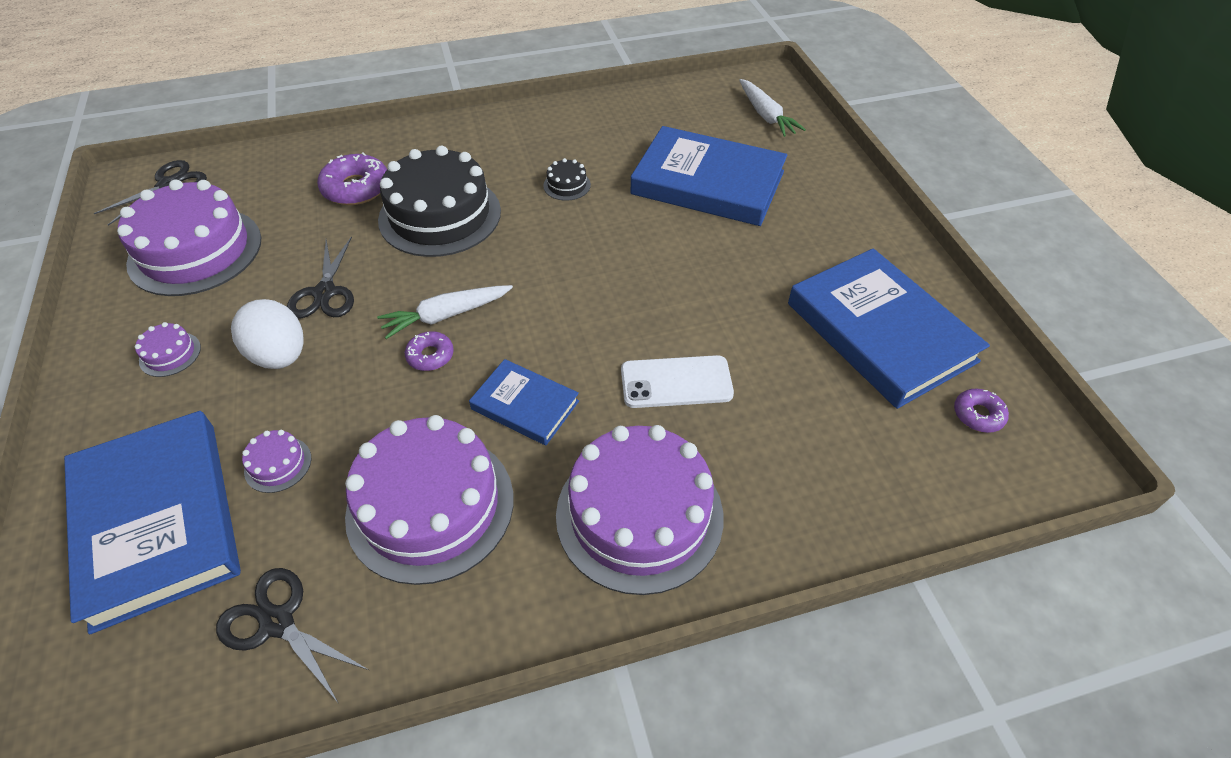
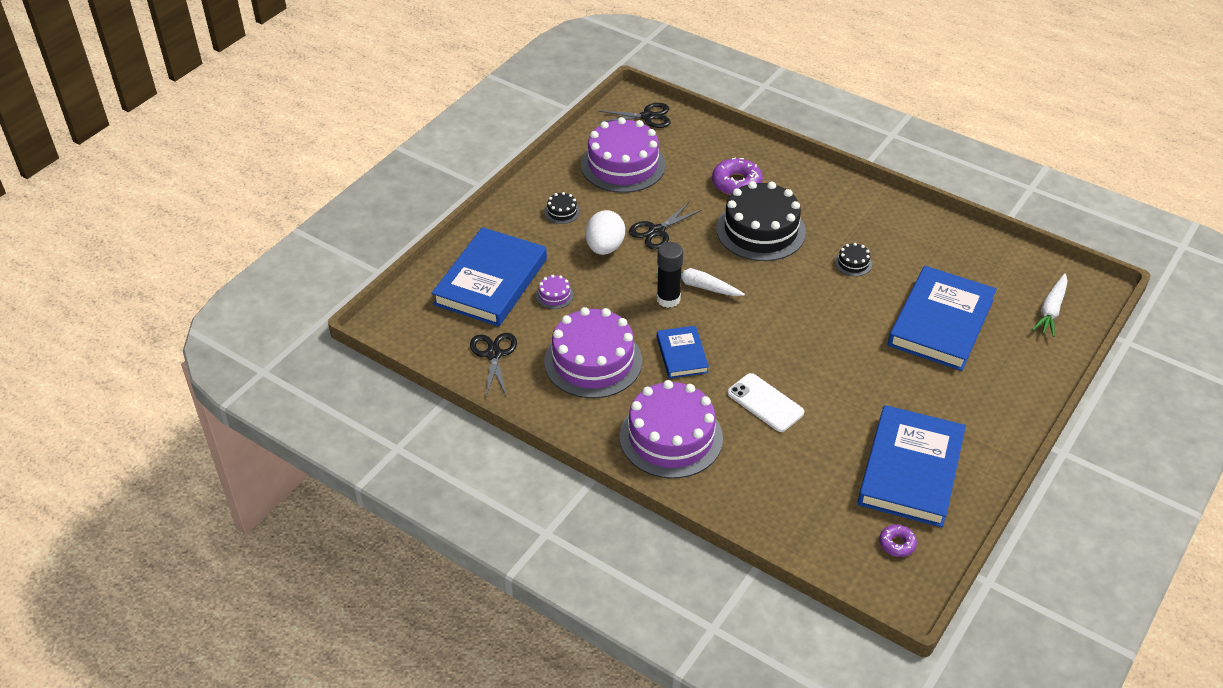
camera: 50 degrees right, 5 degrees down
(170, 354) = (562, 212): purple cake -> black cake
(430, 356) = (668, 299): purple donut -> black glue stick
(708, 183) = (940, 322): blue book -> blue book turned 45 degrees clockwise

